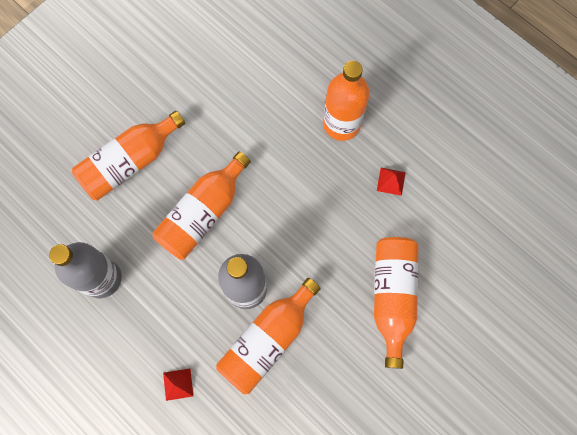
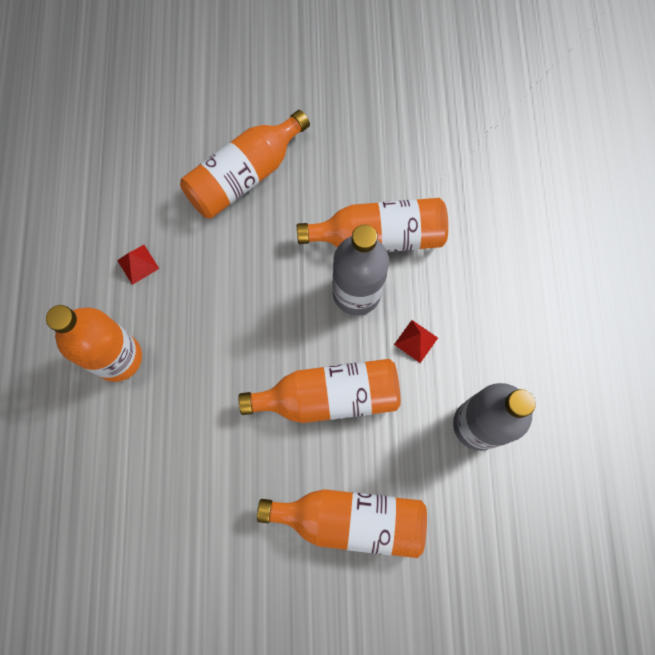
camera: 135 degrees left, 0 degrees up
(178, 384) = (486, 270): red pyramid -> red pyramid (416, 341)

